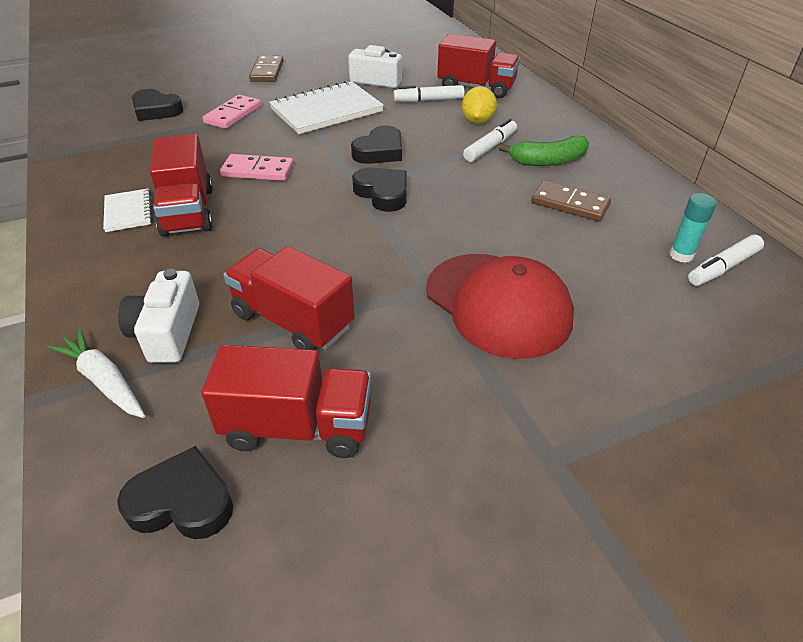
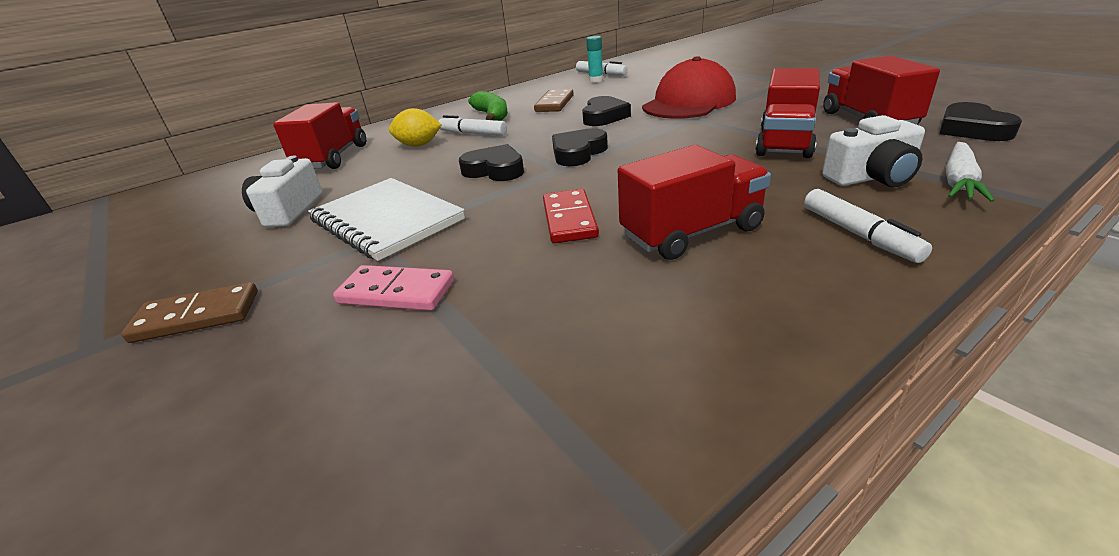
camera: 100 degrees left, 10 degrees down
(128, 212) = (735, 275): white notebook -> none
(156, 110) = (368, 403): black heart -> black heart (604, 116)
(258, 171) = (569, 219): pink domino -> red domino
(428, 100) = (363, 172): white marker -> white marker (858, 234)

